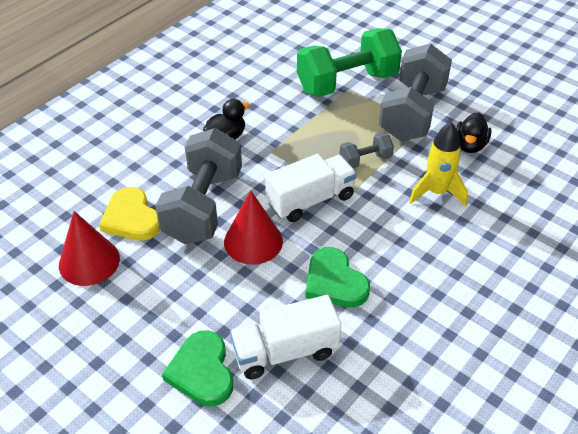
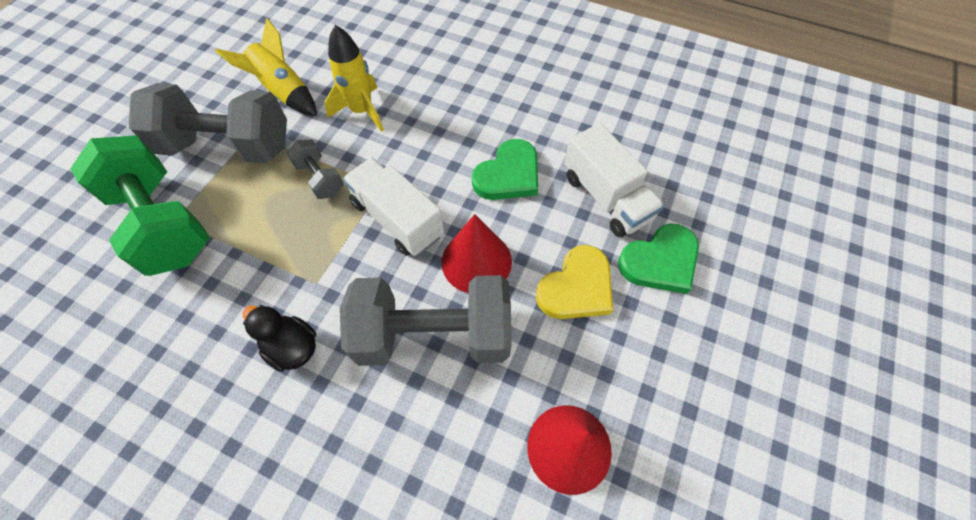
camera: 105 degrees left, 15 degrees up
(131, 218) = (477, 422): yellow heart -> yellow heart (576, 287)
(470, 145) = (283, 92): black duck -> yellow rocket

